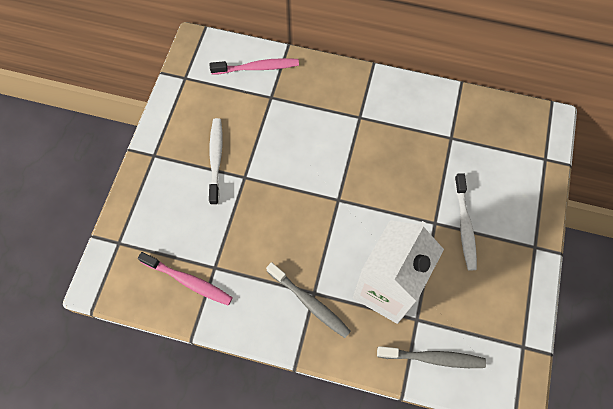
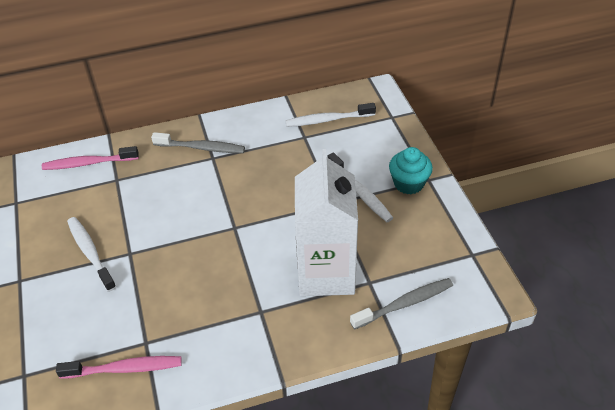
camera: 30 degrees left, 20 degrees down
(257, 68) = (88, 163): pink toothbrush -> pink toothbrush turned 150 degrees counterclockwise
(310, 303) = (262, 321): grey toothbrush -> grey toothbrush (201, 148)
(483, 130) = (327, 120): none -> white toothbrush
(514, 241) = (408, 183): none -> turquoise cupcake

